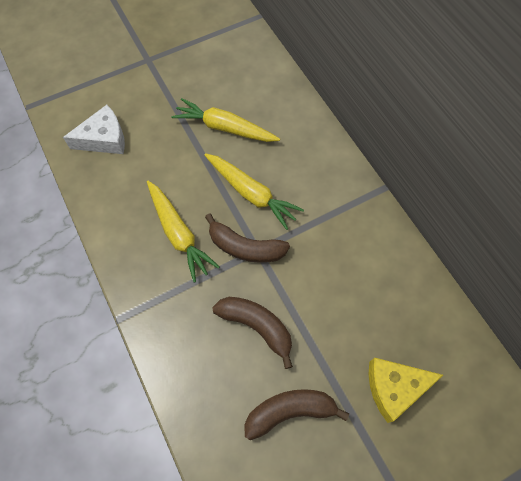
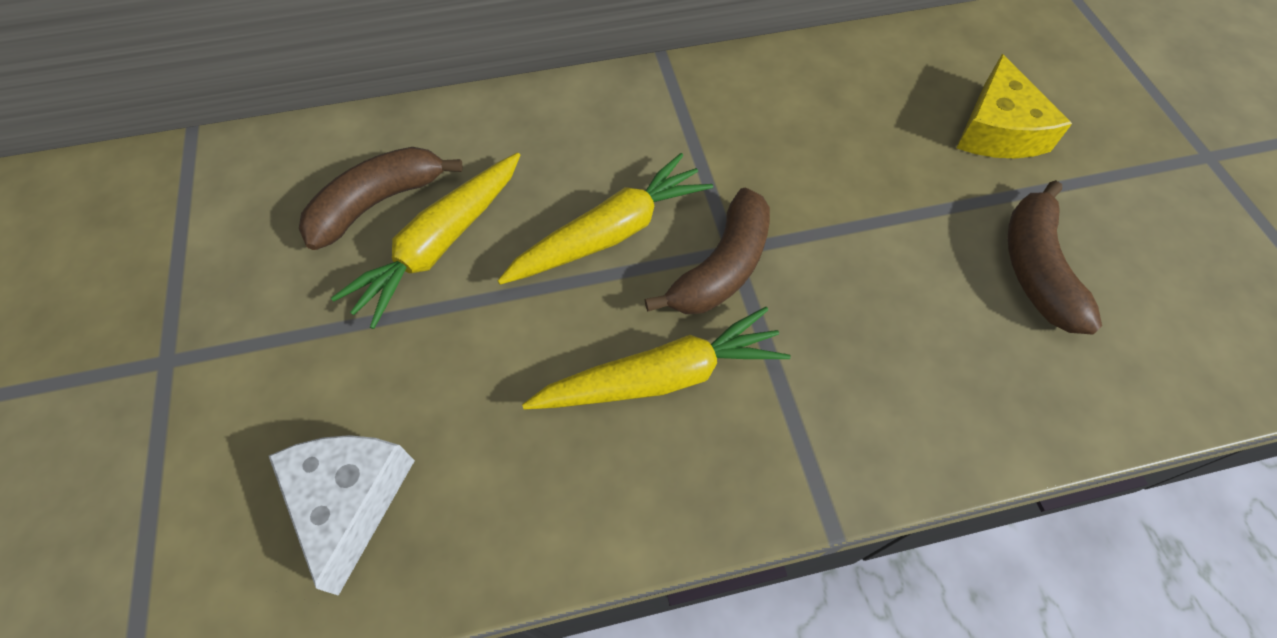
camera: 75 degrees left, 5 degrees down
(257, 326) = (882, 283): brown banana -> brown banana (377, 203)

